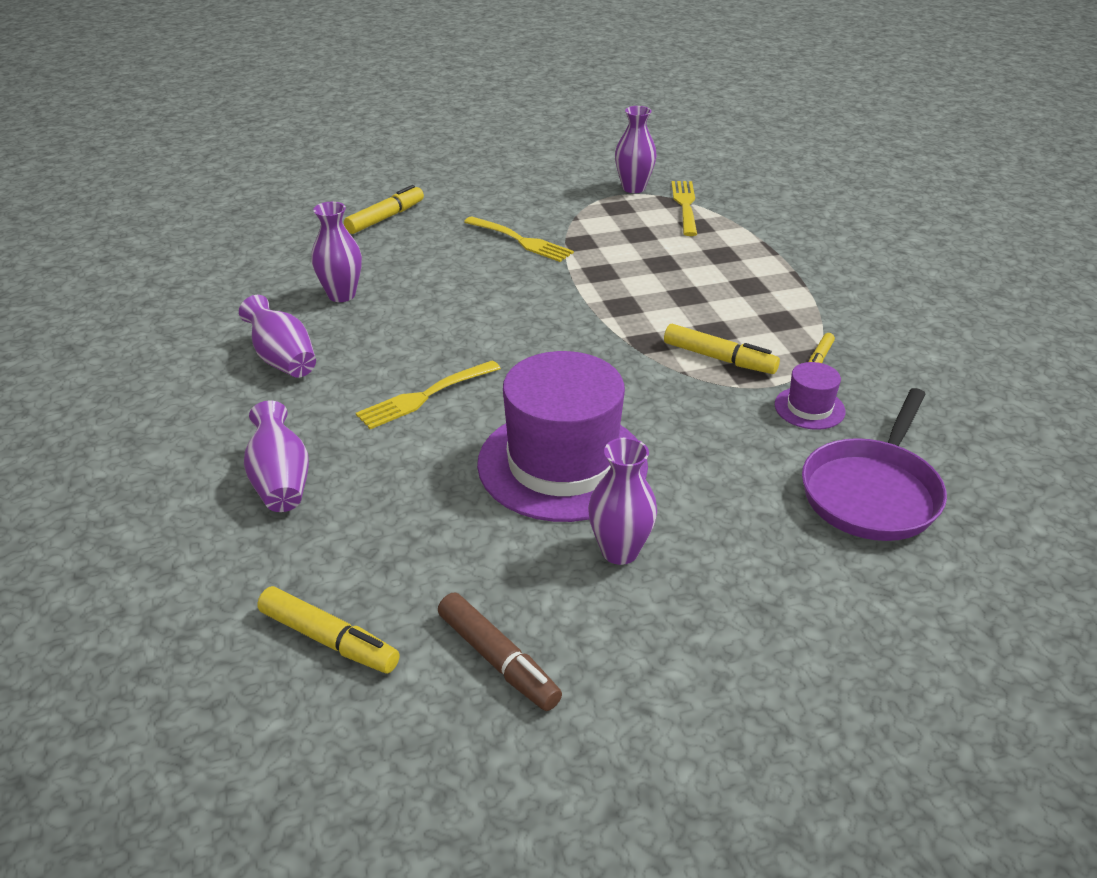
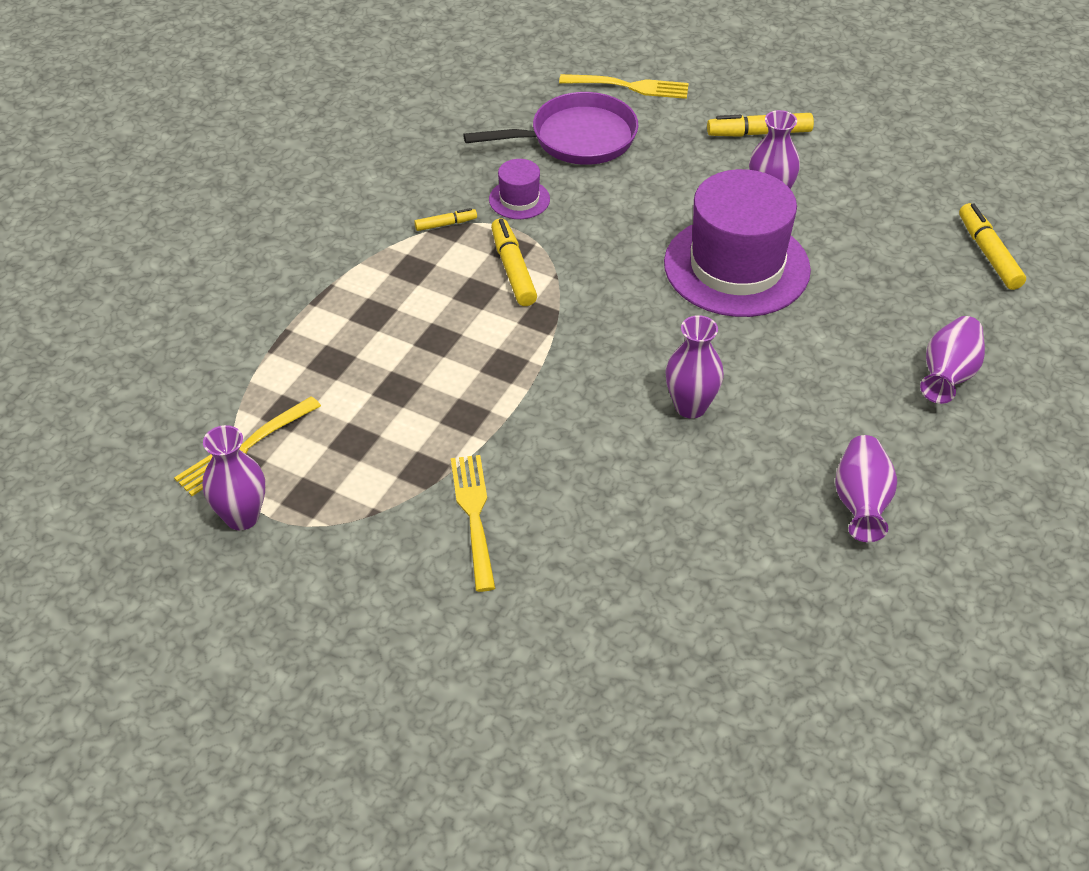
camera: 135 degrees left, 10 degrees up
(341, 295) = (736, 559): purple vase -> purple vase (690, 406)
(385, 218) = (565, 672): yellow marker -> yellow marker (759, 133)
(425, 396) = (773, 382): yellow fork -> yellow fork (628, 87)
(498, 660) = (901, 191): brown marker -> none

